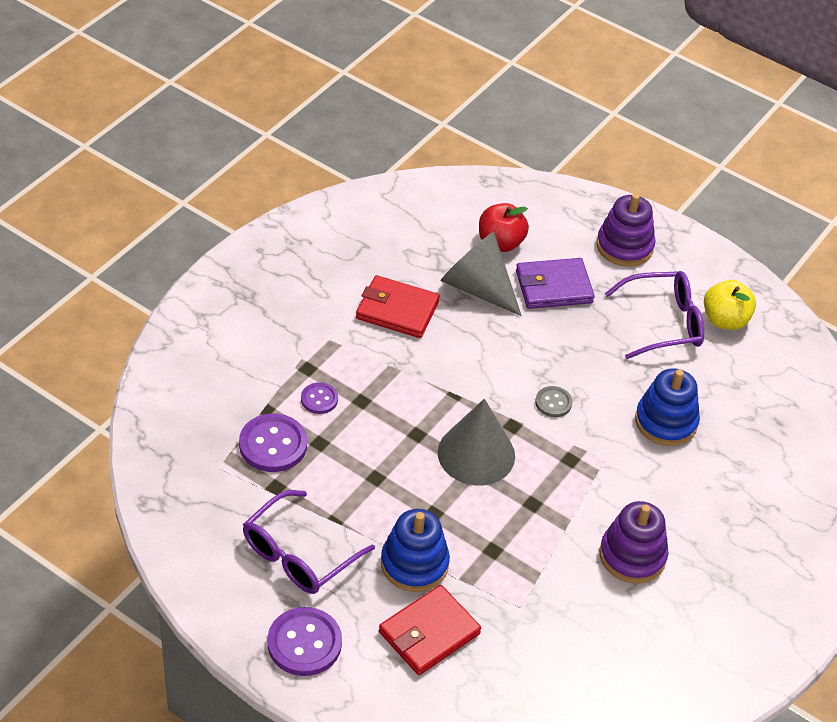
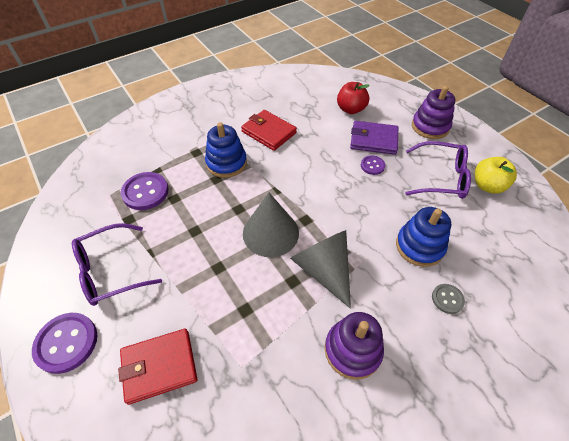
camera: 25 degrees right, 5 degrees up
(319, 399) = (191, 172): purple button -> purple button (372, 166)
(414, 564) = (183, 303): blue stacking toy -> blue stacking toy (226, 163)
(478, 288) = (325, 130): grey cone -> grey cone (324, 270)
(553, 403) = (341, 211): grey button -> grey button (447, 299)

